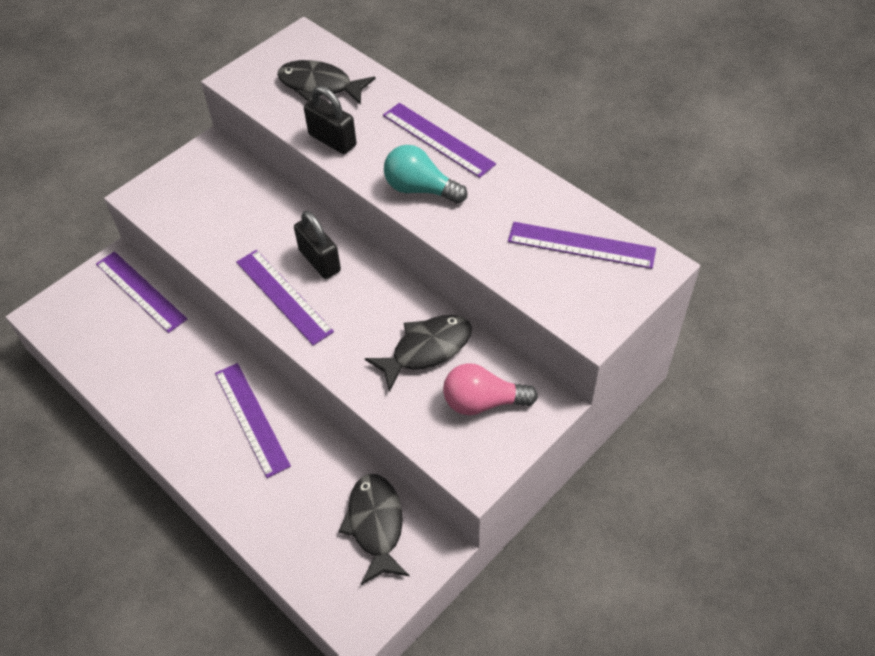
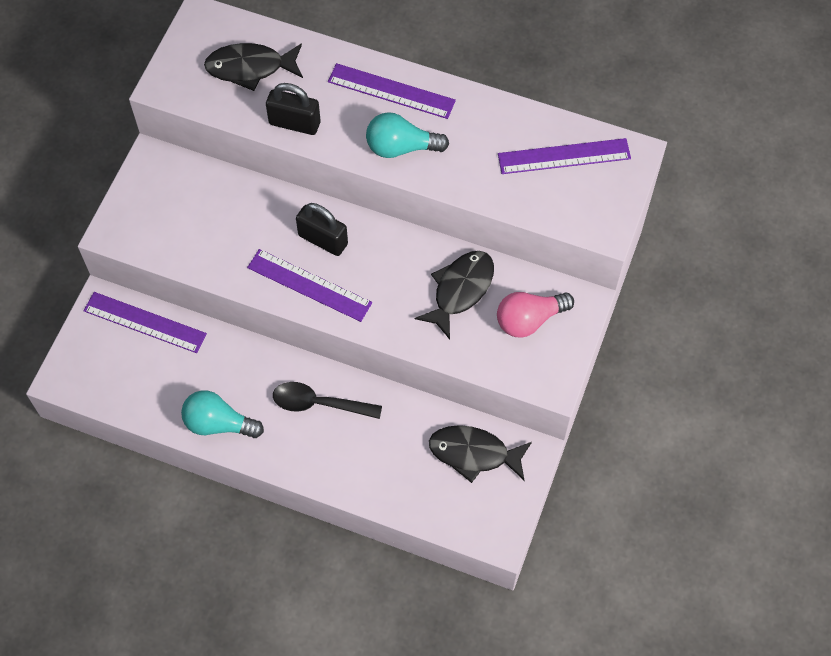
camera: 25 degrees left, 10 degrees up
(149, 403) = (218, 423): none -> turquoise light bulb
(251, 418) = (319, 404): purple ruler -> black spoon
(376, 525) = (474, 453): black fish -> black fish turned 45 degrees counterclockwise

